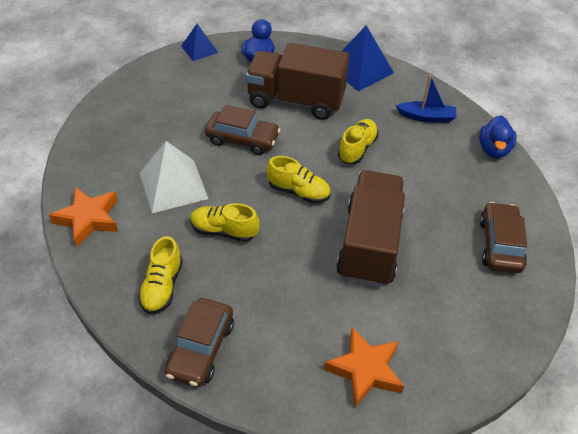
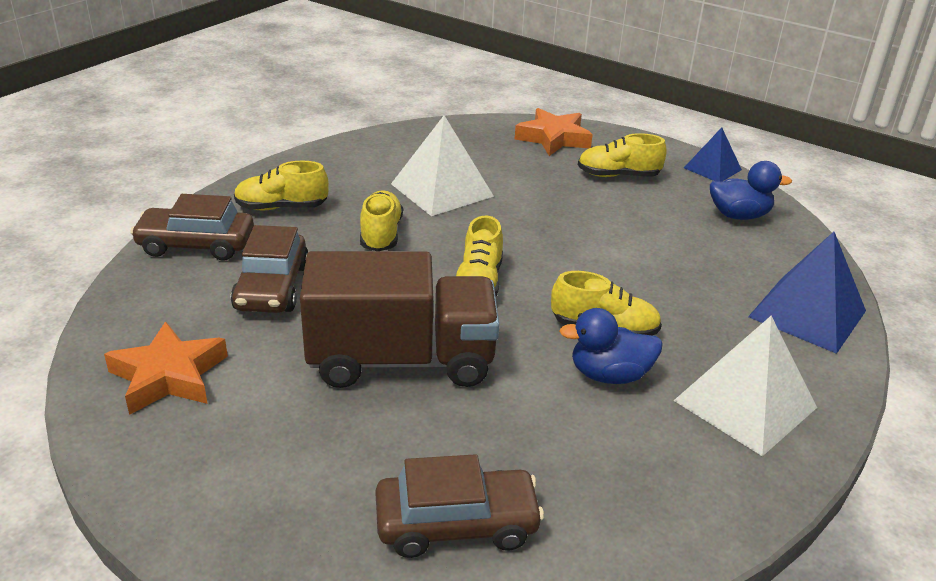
camera: 75 degrees right, 15 degrees down
(88, 219) = (366, 150): orange star -> orange star (553, 138)
(190, 92) = (618, 175): none -> yellow shoe
(242, 139) = (555, 225): brown car -> brown car (272, 287)
(296, 100) = (671, 258): brown truck -> none
(426, 117) = (745, 404): blue boat -> white pyramid
(493, 149) = (720, 508): blue duck -> blue duck (609, 375)

